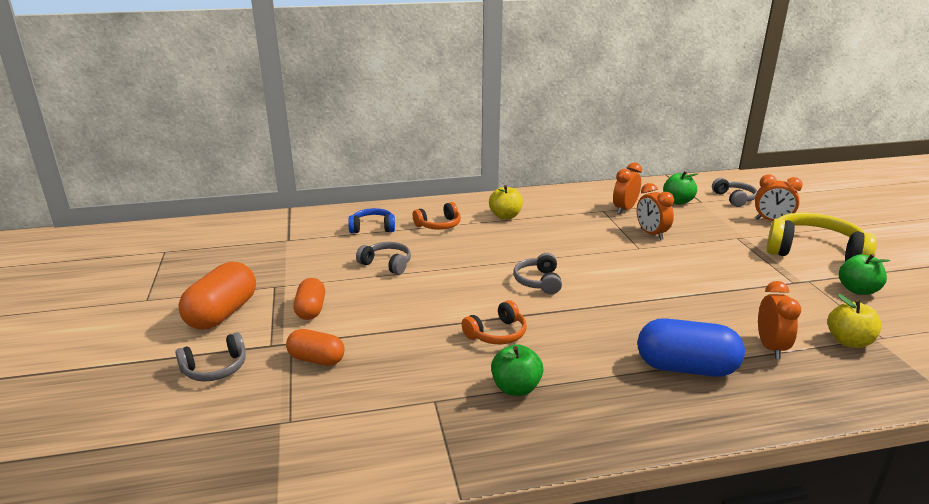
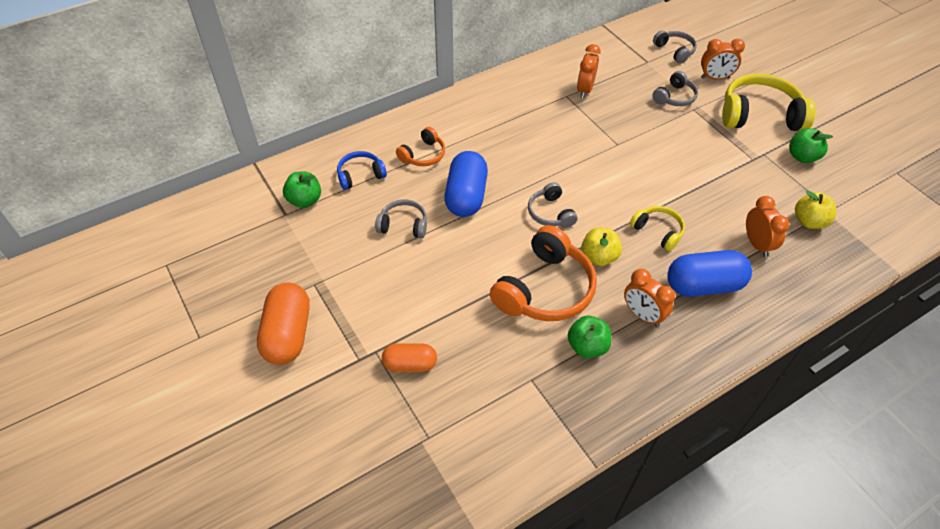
camera: 20 degrees left, 25 degrees up
(215, 368) = (327, 402): grey headphones -> grey headphones (674, 97)
(311, 310) = (368, 306): orange capsule -> none
(460, 256) = (466, 196): none -> blue capsule
(497, 334) = (545, 289): orange headphones -> orange headphones, size x1.89
(505, 216) = (480, 126): yellow apple -> yellow apple (599, 257)
(651, 234) = (621, 121): orange clock -> orange clock (642, 315)
(651, 315) = (658, 231): none -> yellow headphones
(677, 201) = (627, 66): green apple -> green apple (305, 200)

